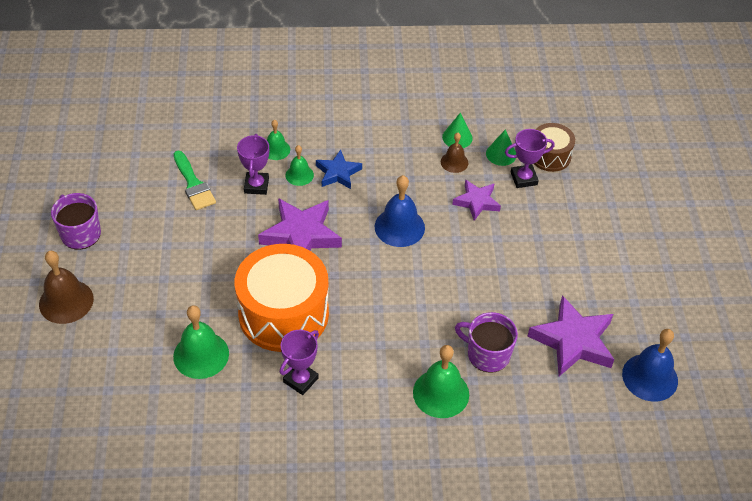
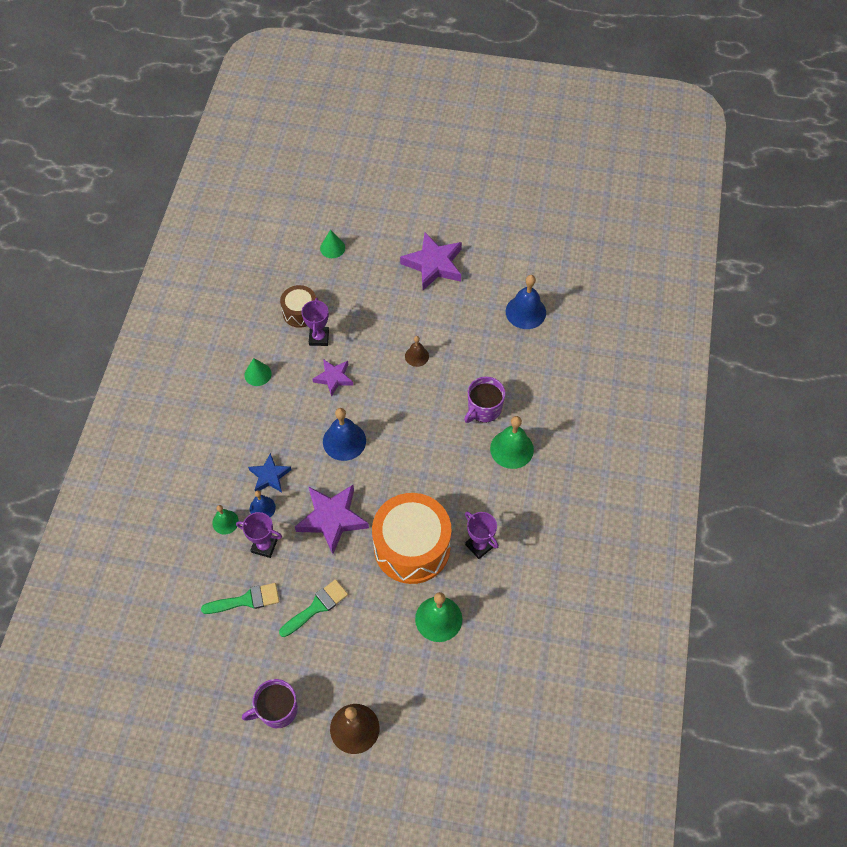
camera: 75 degrees left, 10 degrees up
(196, 242) = (316, 607): none -> green brush
(299, 175) = (262, 508): green bell -> blue bell
(454, 162) = (285, 383): brown bell -> brown bell (416, 356)
(501, 154) = (287, 347): green cone -> green cone (332, 248)
(573, 341) = (484, 350): purple star -> purple star (433, 264)

